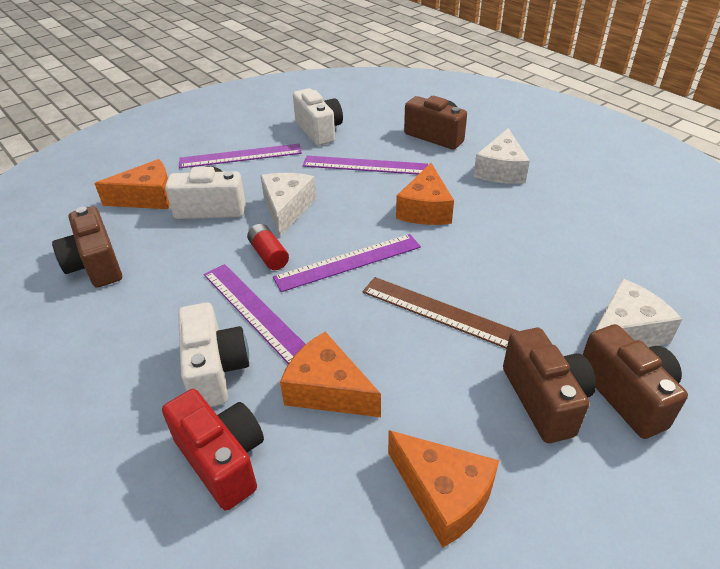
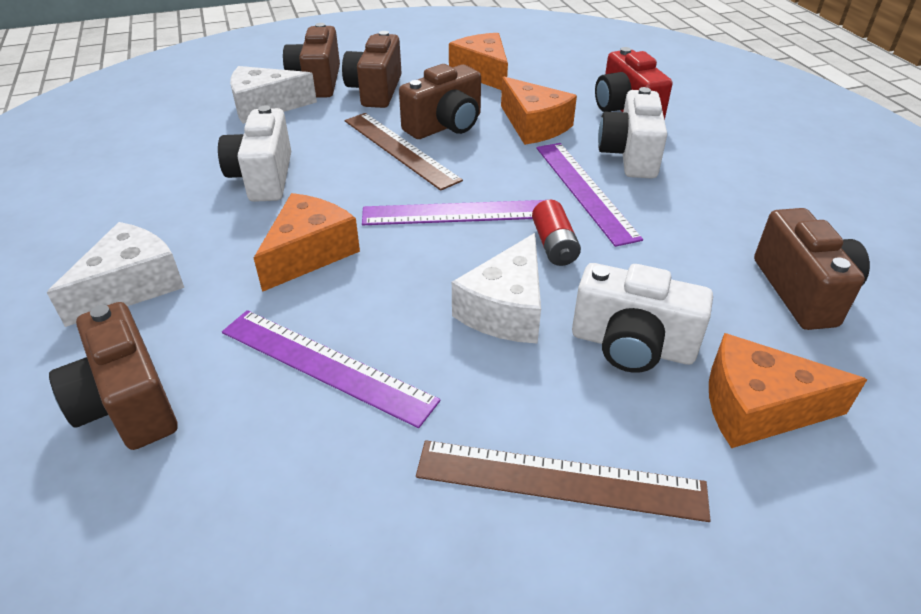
camera: 160 degrees left, 0 degrees up
(240, 156) = (560, 480): purple ruler -> brown ruler
(319, 131) = (344, 518): white camera -> white camera (263, 177)
(421, 359) = (445, 126): none -> brown camera

